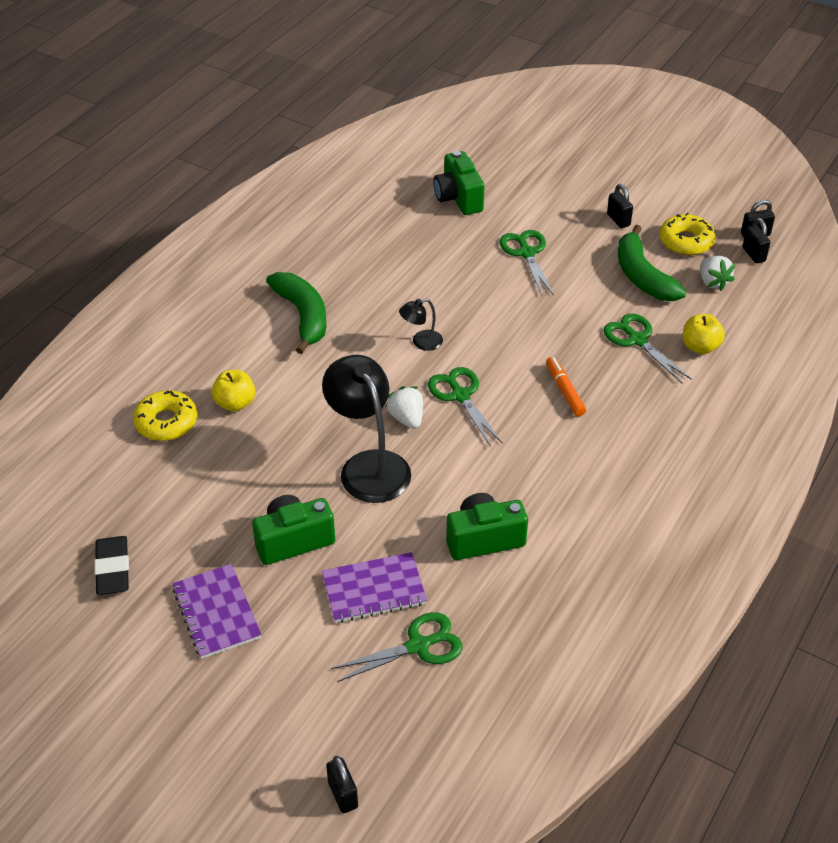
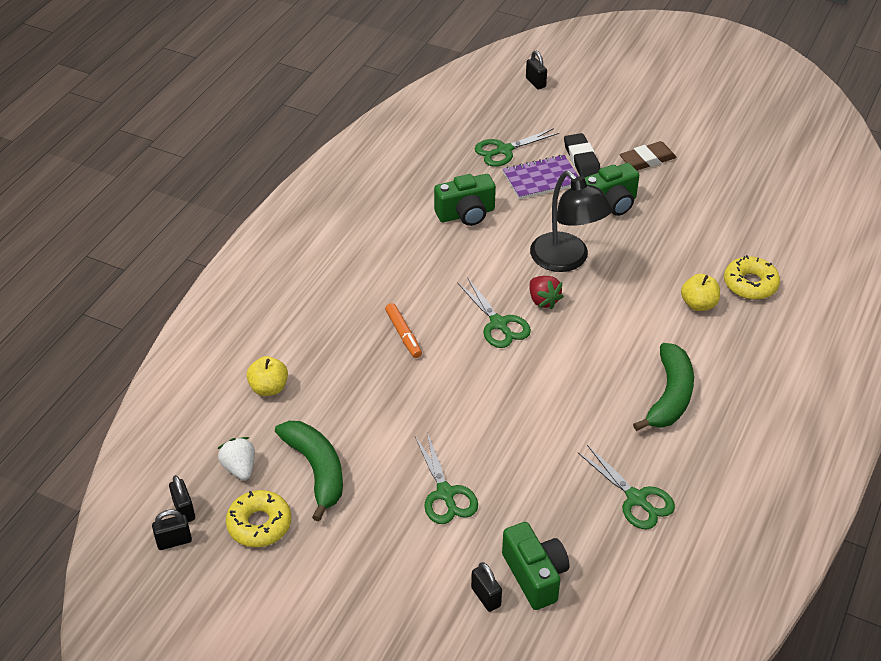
camera: 175 degrees right, 0 degrees up
(113, 569) = (733, 180): black eraser -> black eraser (581, 159)
(216, 613) = (647, 160): purple notebook -> brown eraser
(303, 316) = (669, 396): green banana -> green banana turned 135 degrees counterclockwise
(407, 418) = (543, 300): white strawberry -> red strawberry
(421, 342) = (544, 375): black lamp -> none
(618, 220) = (336, 553): black padlock -> black padlock (486, 597)
(637, 340) = (330, 391): green scissors -> green scissors (636, 499)

